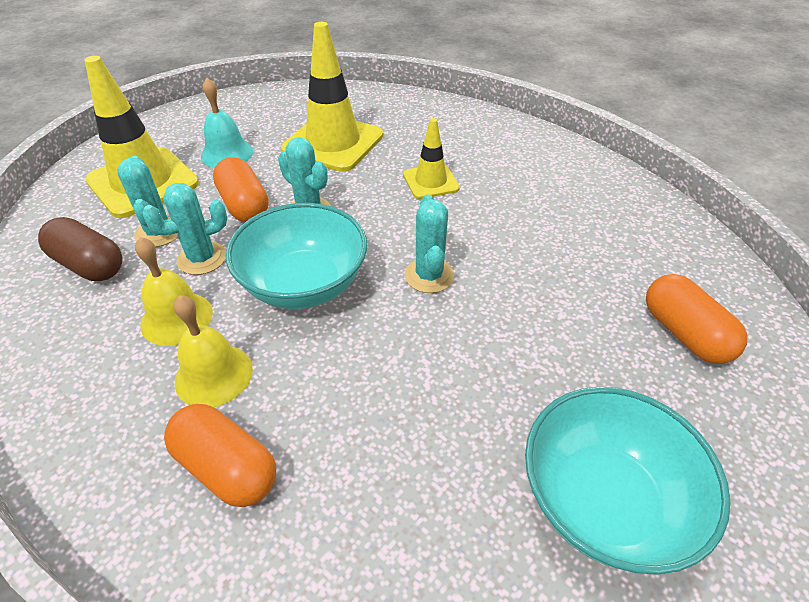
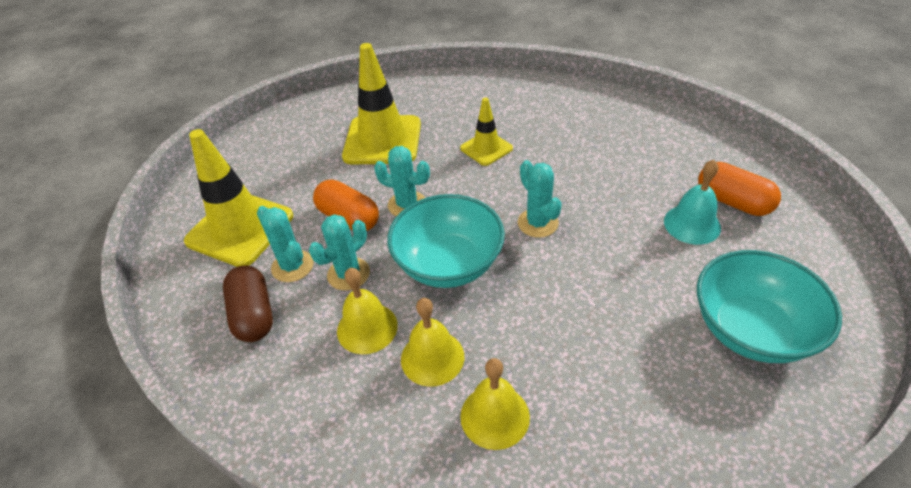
camera: 20 degrees left, 0 degrees up
(89, 265) = (253, 315): brown capsule -> brown capsule turned 60 degrees clockwise
(227, 153) = (296, 179): turquoise bell -> turquoise bell (692, 224)
(227, 467) = (495, 416): orange capsule -> yellow bell

